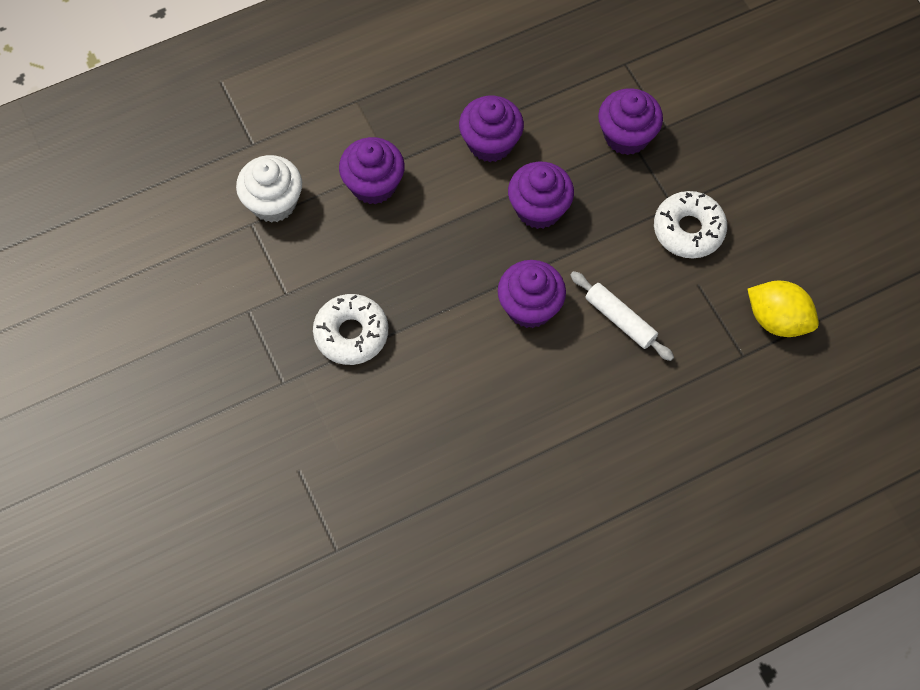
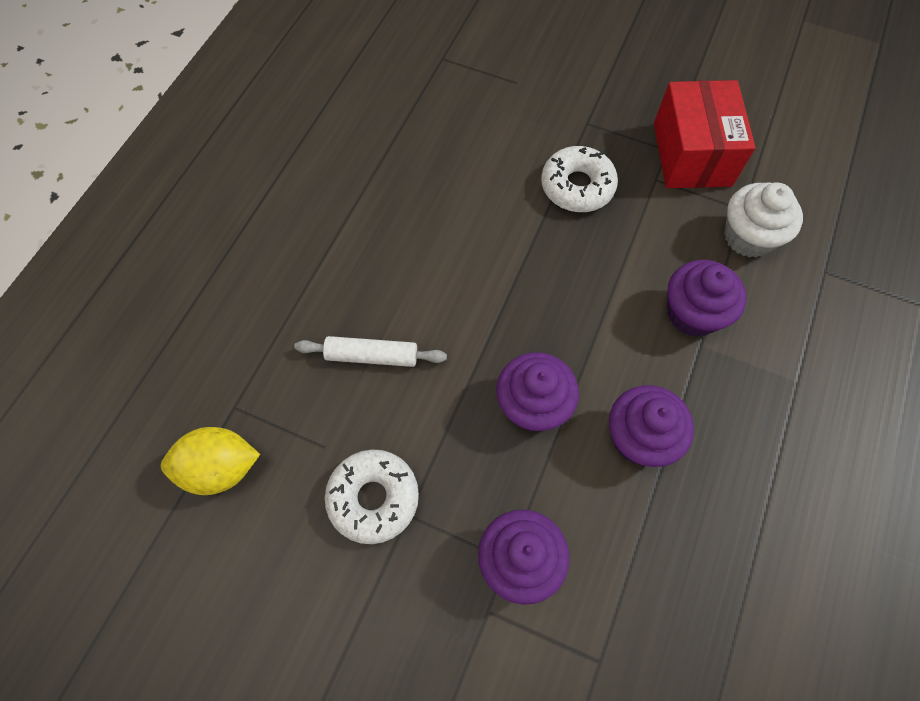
camera: 140 degrees right, 0 degrees up
(235, 291) = (692, 154): none -> red box
(530, 307) = (459, 309): purple cupcake -> none

